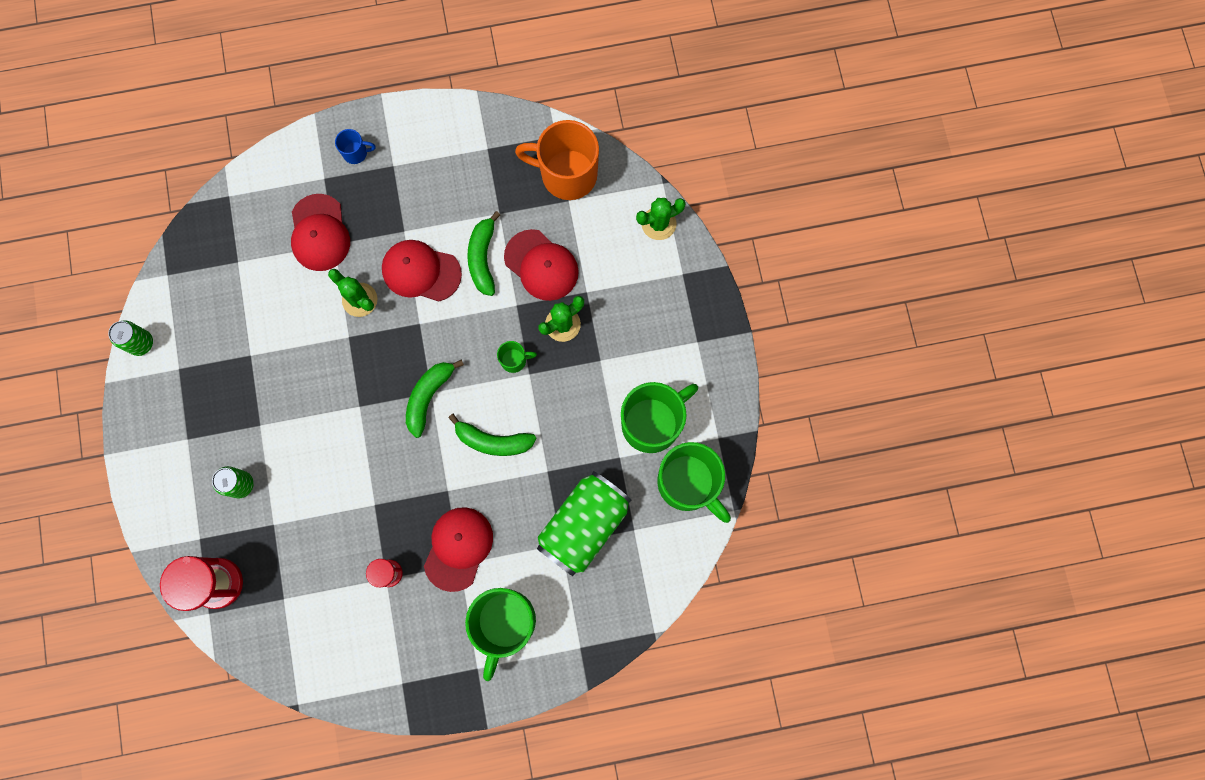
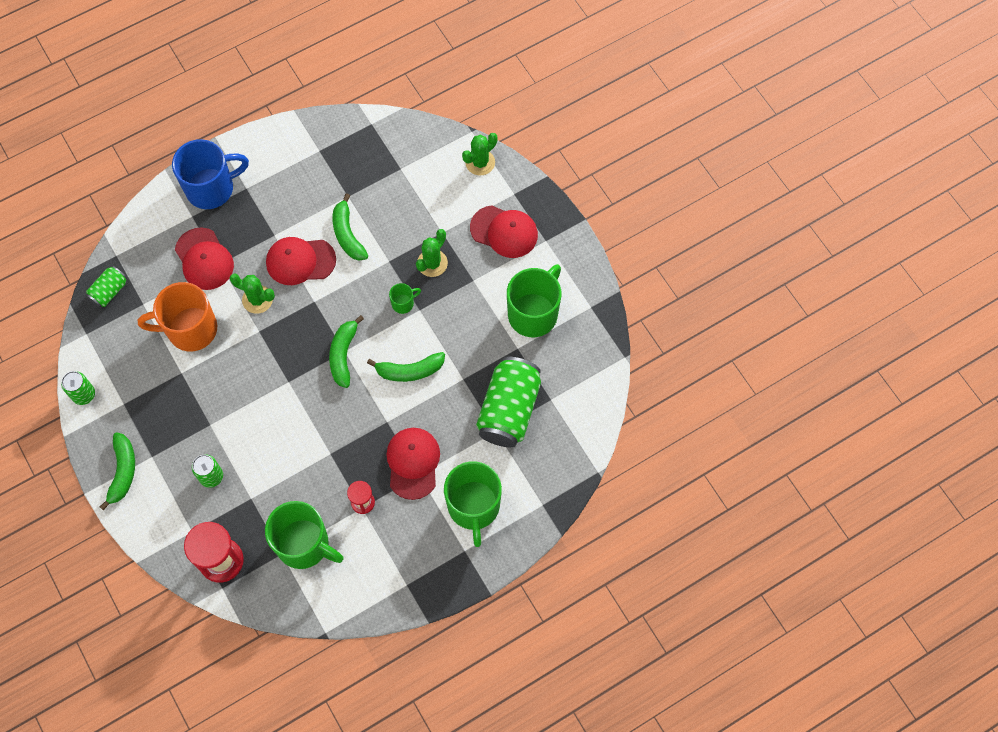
camera: 20 degrees left, 10 degrees down
(151, 445) = (123, 471): none -> green banana
(207, 235) = (109, 291): none -> green can
(356, 153) = (211, 188): blue mug -> blue mug, size x2.25
(541, 265) = (397, 224): red cap -> red cap (504, 231)
(567, 174) = (392, 149): orange mug -> orange mug (190, 329)
(688, 483) = (580, 349): green mug -> green mug (304, 544)

